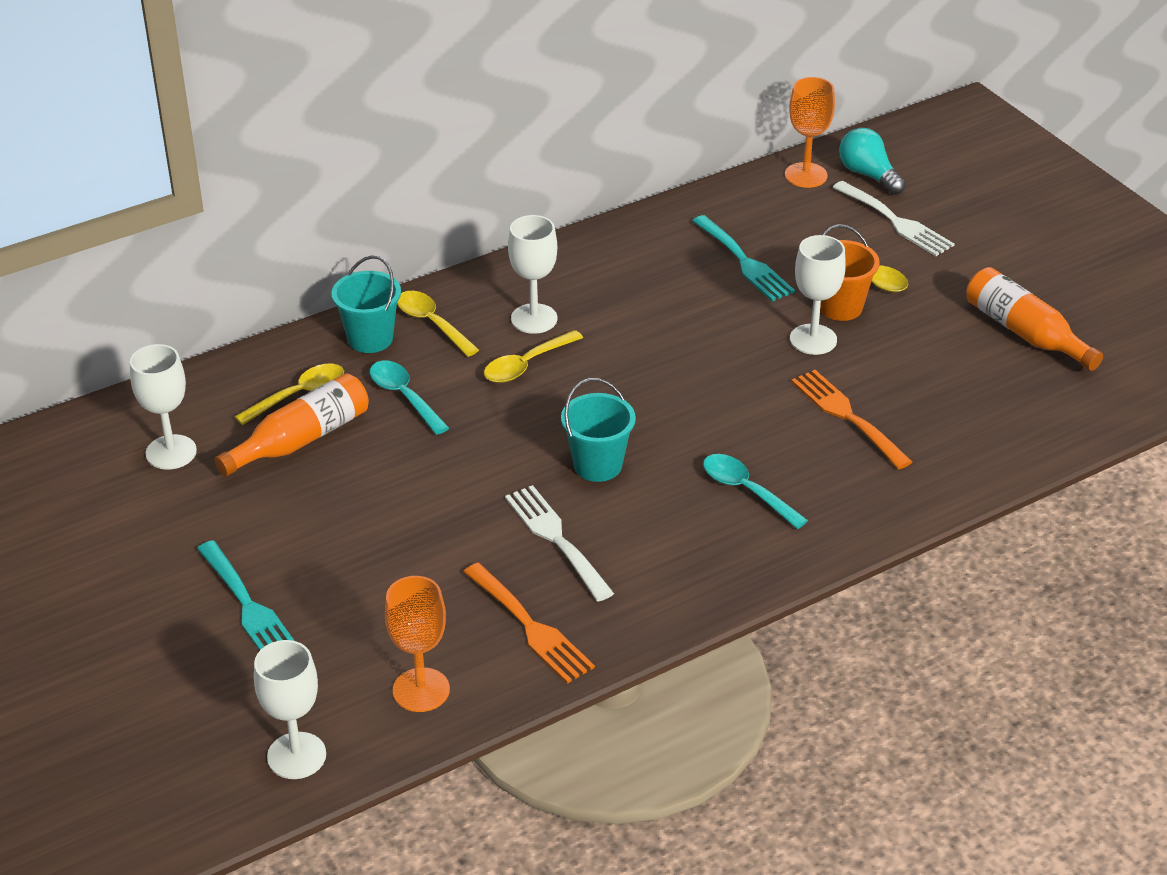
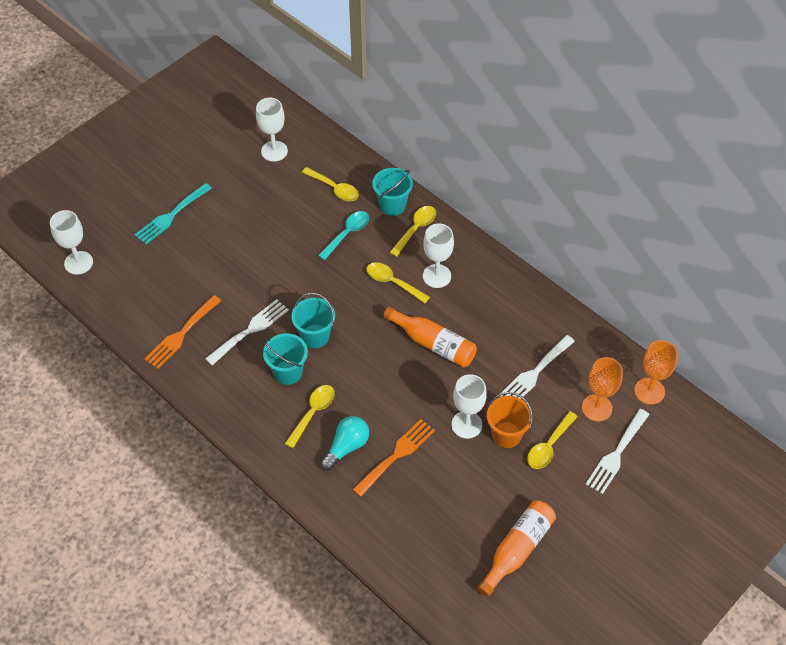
camera: 75 degrees right, 15 degrees up
(301, 439) = (299, 200): orange bottle -> orange bottle (433, 344)
(421, 690) = (128, 299): orange goblet -> orange goblet (597, 408)
(657, 506) = (288, 372): none -> turquoise bucket
(744, 262) = (535, 373): turquoise fork -> white fork
(746, 490) = (313, 413): turquoise spoon -> yellow spoon
(868, 175) = (667, 429): turquoise light bulb -> turquoise light bulb (346, 447)

